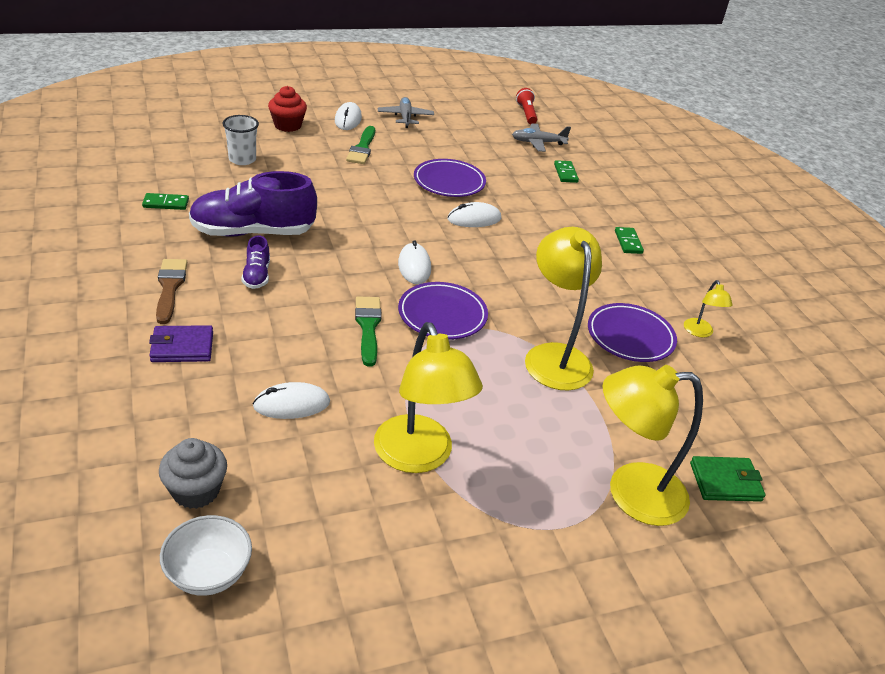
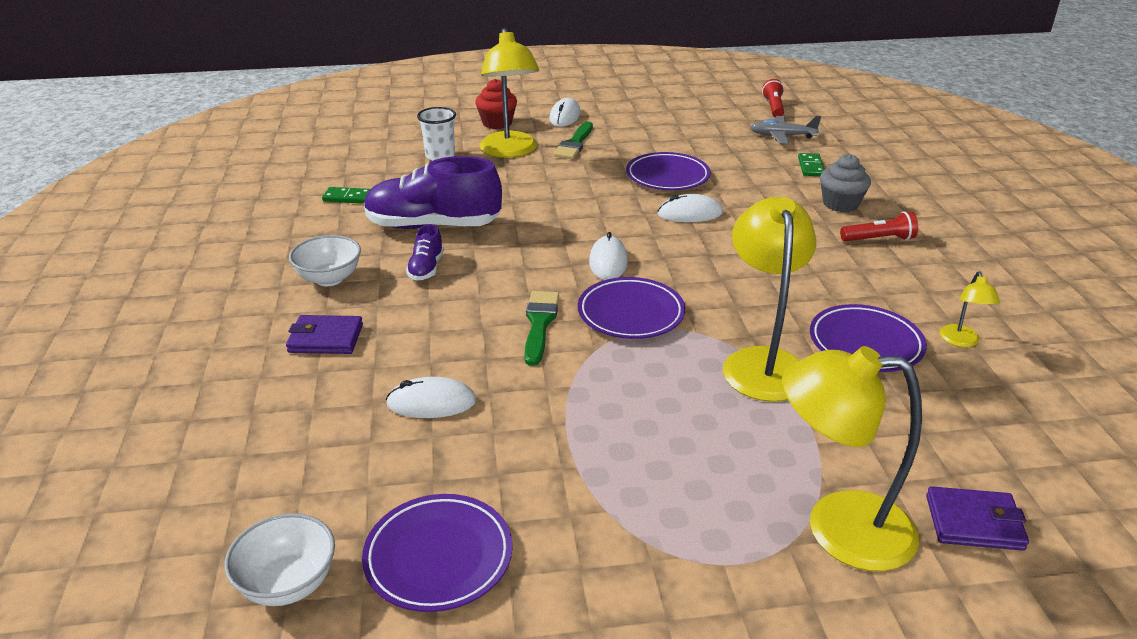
camera: 15 degrees right, 5 degrees down
(170, 287) = (329, 278): brown brush -> white bowl
(196, 491) = (299, 490): grey cupcake -> grey cupcake (840, 204)
(329, 540) = (438, 557): none -> purple plate
(405, 117) = (630, 113): grey plane -> none
(419, 457) = (569, 468): yellow lamp -> yellow lamp (510, 151)
(628, 242) = (879, 239): green domino -> red flashlight
(725, 482) = (974, 522): green wallet -> purple wallet

